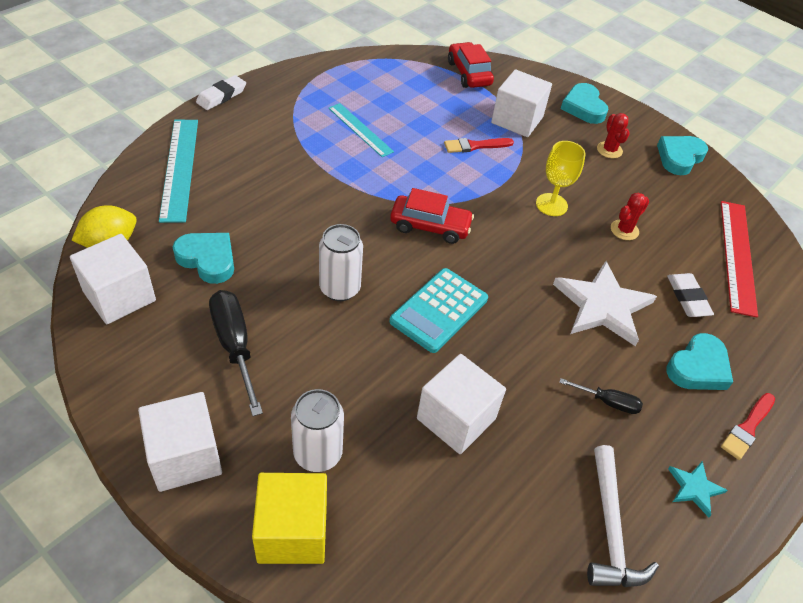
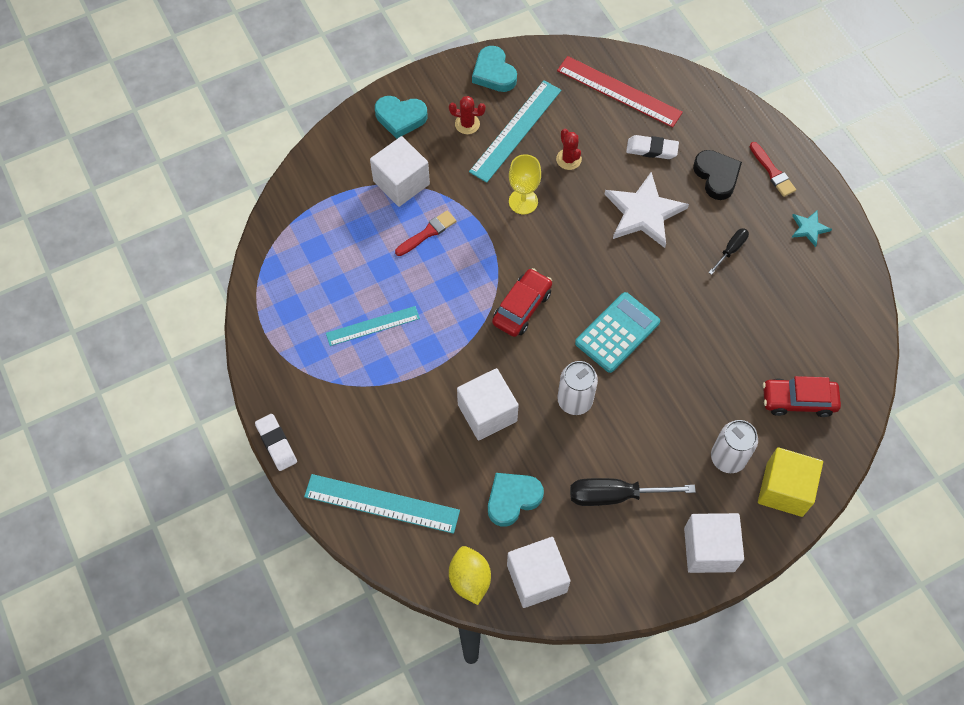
camera: 65 degrees left, 15 degrees up
(439, 310) = (617, 333): turquoise calculator -> turquoise calculator turned 105 degrees counterclockwise
(456, 419) = (721, 356): white cube -> white cube (487, 413)
(469, 73) = (314, 197): red car -> red car (798, 400)
(475, 146) = (427, 233): red brush -> red brush turned 135 degrees counterclockwise
(610, 529) = (825, 293): white hammer -> none
(628, 185) = (516, 131): none -> turquoise ruler
(698, 367) = (716, 176): turquoise heart -> black heart

